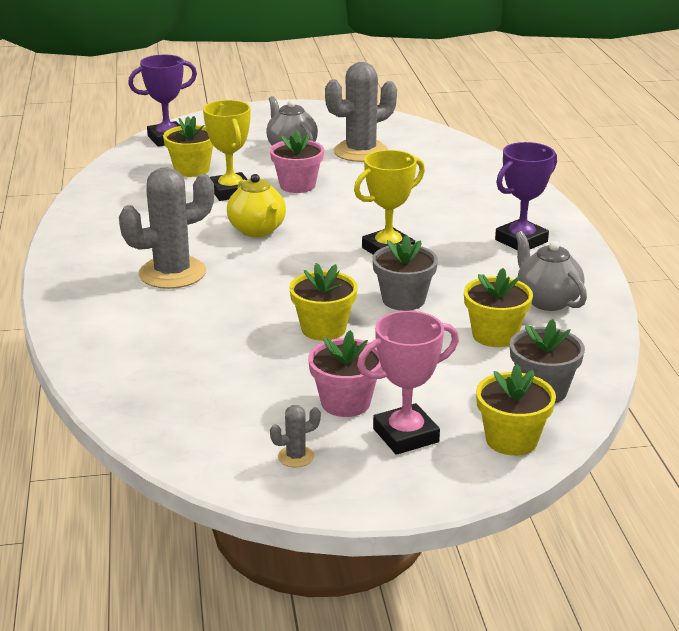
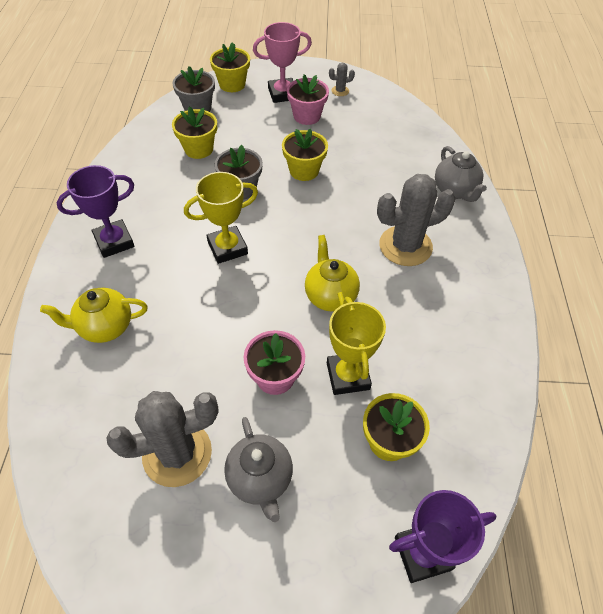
camera: 170 degrees left, 25 degrees up
(473, 193) = (105, 327): none -> yellow teapot
(546, 300) = (145, 173): grey teapot -> grey teapot (455, 191)

